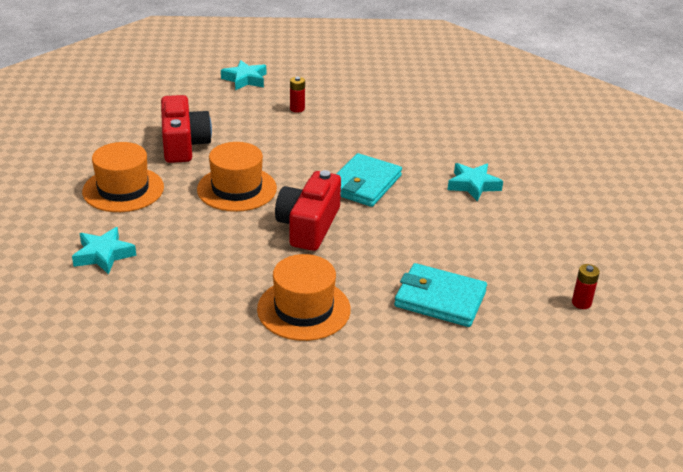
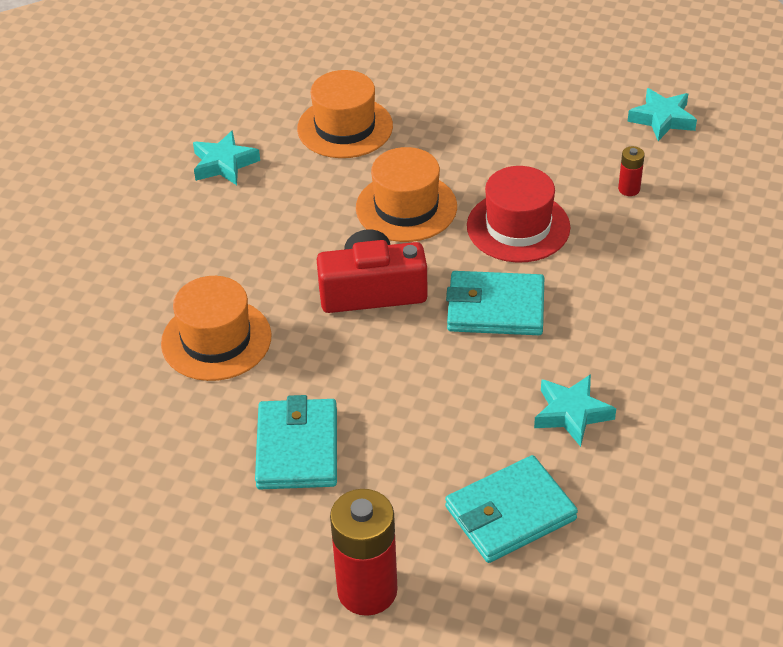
camera: 70 degrees right, 10 degrees up
(183, 144) = (468, 131): red camera -> none
(296, 154) = (518, 227): none -> red hat
(542, 230) = (510, 513): none -> turquoise wallet
(581, 303) = (367, 590): red battery -> red battery, size x2.17

